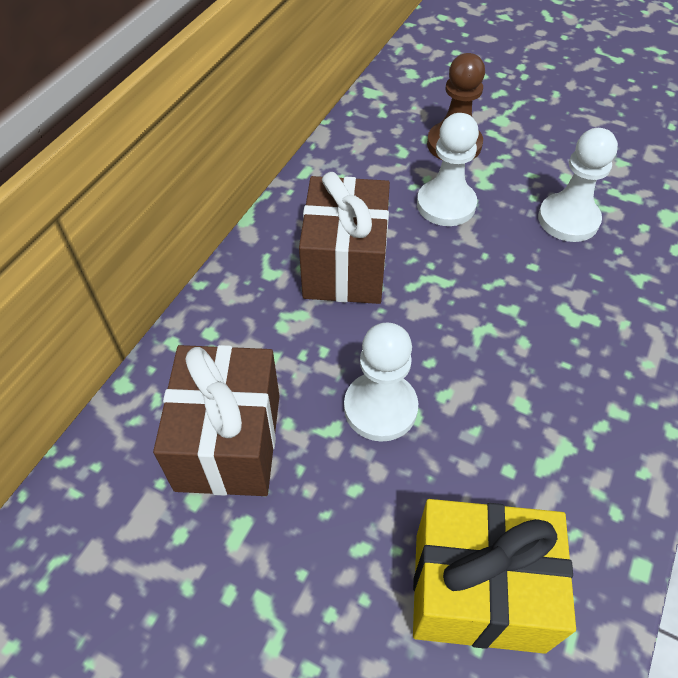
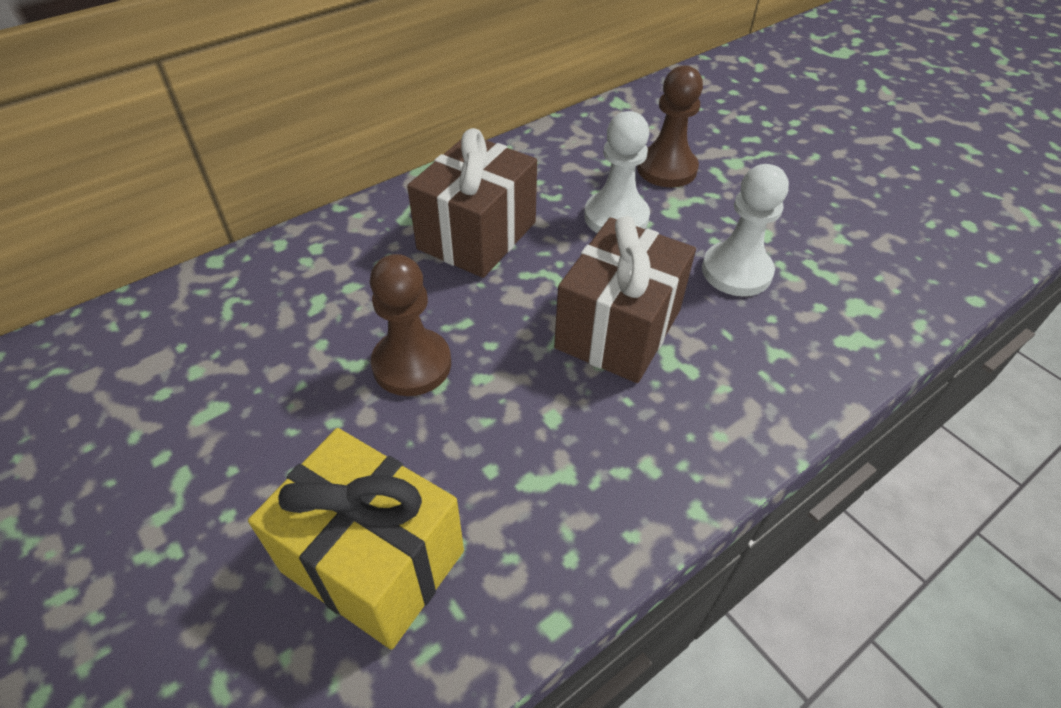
camera: 25 degrees right, 5 degrees down
(228, 441) = (260, 337): brown gift -> brown gift (618, 329)
(380, 408) = (412, 364): white pawn -> brown pawn

